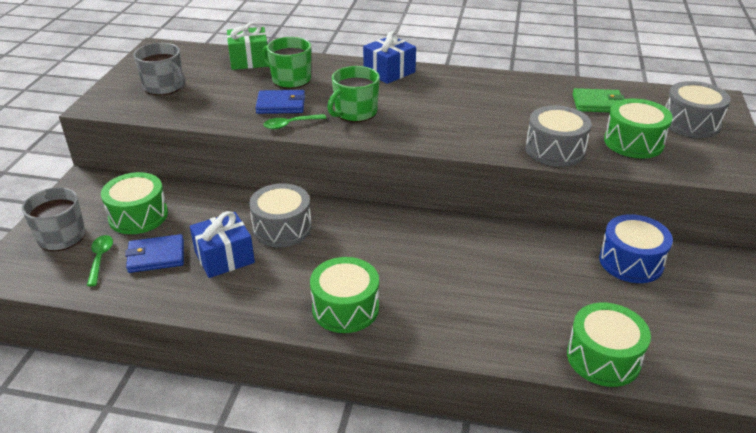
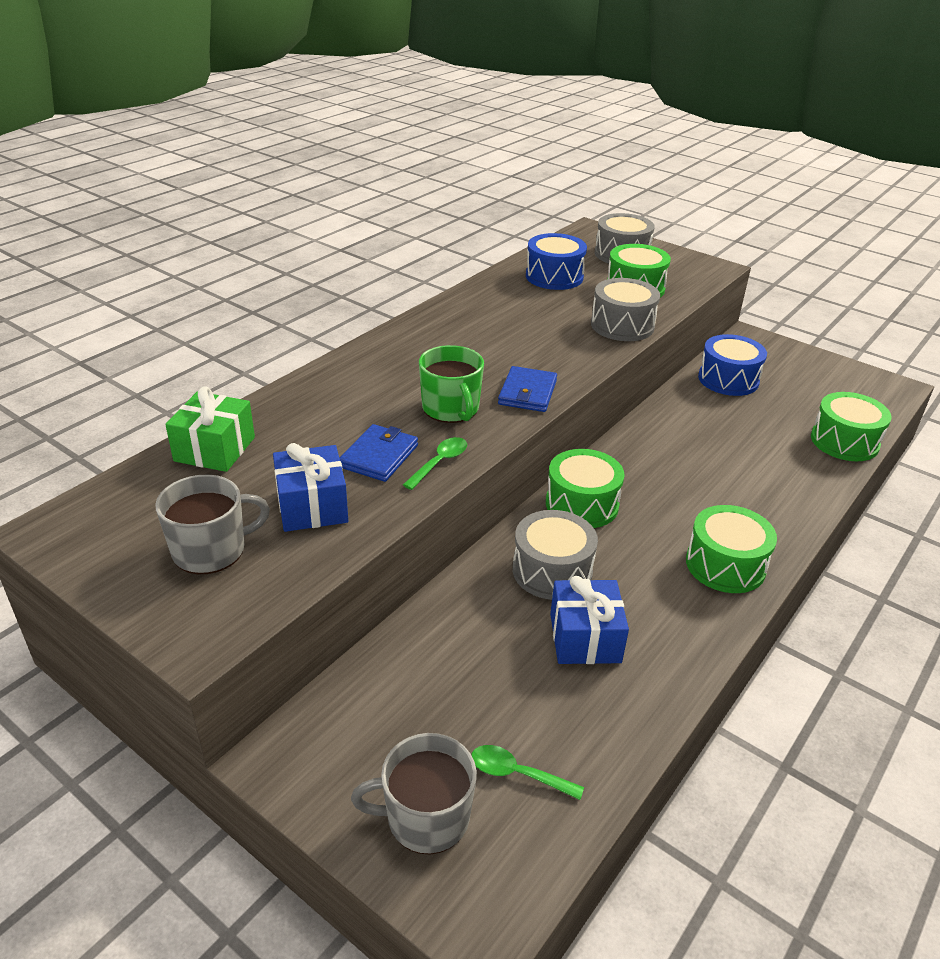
camera: 65 degrees left, 0 degrees up
(138, 216) = (432, 707): green drum -> green drum (582, 504)
(156, 256) = (546, 707): blue wallet -> blue wallet (527, 392)
(290, 79) = (314, 431): green mug -> none
(290, 125) = (440, 463): green spoon -> green spoon turned 150 degrees counterclockwise
(389, 72) = (371, 357): blue gift -> blue gift (312, 506)
(598, 103) = (554, 277): green wallet -> blue drum

